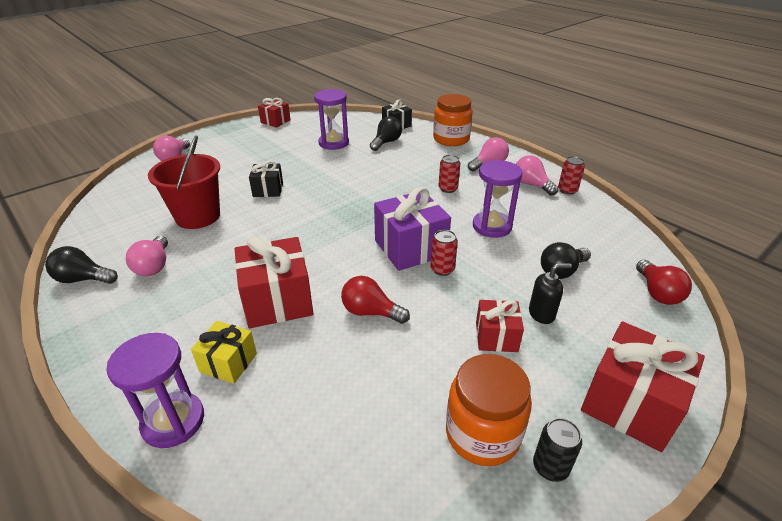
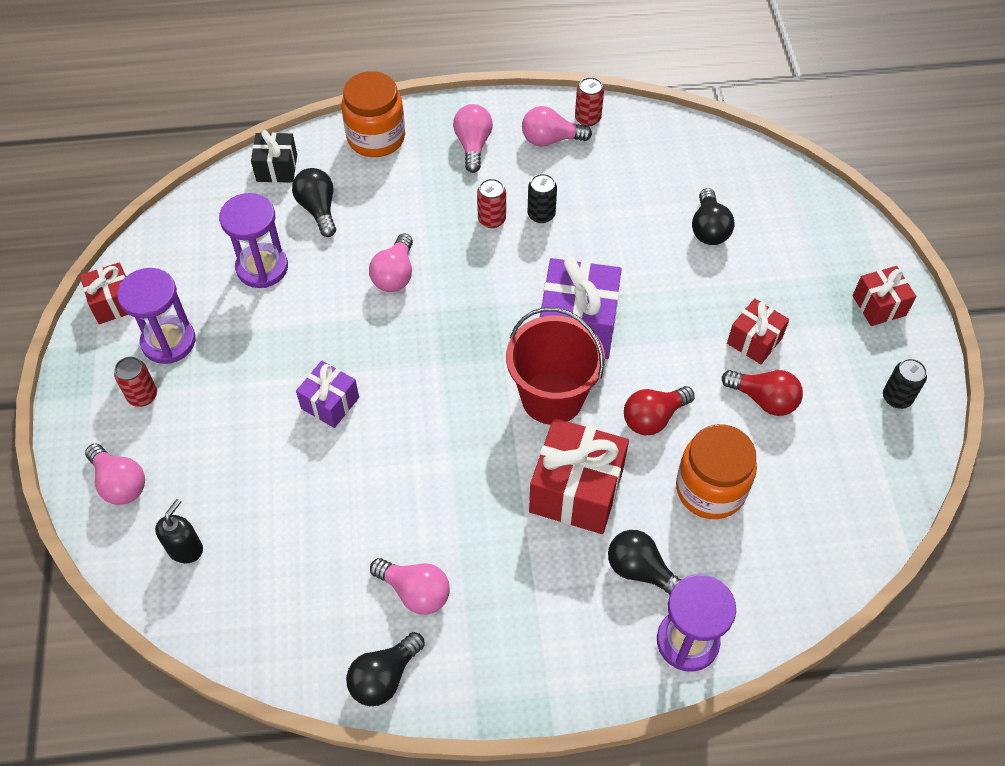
camera: 55 degrees left, 20 degrees up
(198, 216) = (333, 508): red bucket -> red bucket (552, 397)
(228, 363) = (641, 570): yellow gift -> black light bulb
(268, 190) = (330, 403): black gift -> purple gift
(372, 176) = (395, 275): none -> pink light bulb
(442, 269) = (634, 320): red can -> red can (142, 396)
(474, 202) = (541, 214): none -> black can
(482, 433) = (844, 420): orange jar -> orange jar (710, 489)
(492, 226) = (597, 231): purple hourglass -> purple hourglass (168, 341)
(542, 314) = (751, 287): black soap dispenser -> black soap dispenser (185, 549)
(630, 404) = (879, 305): red gift -> red gift, size x0.57
(657, 293) = (786, 185): red light bulb -> red light bulb (764, 399)

